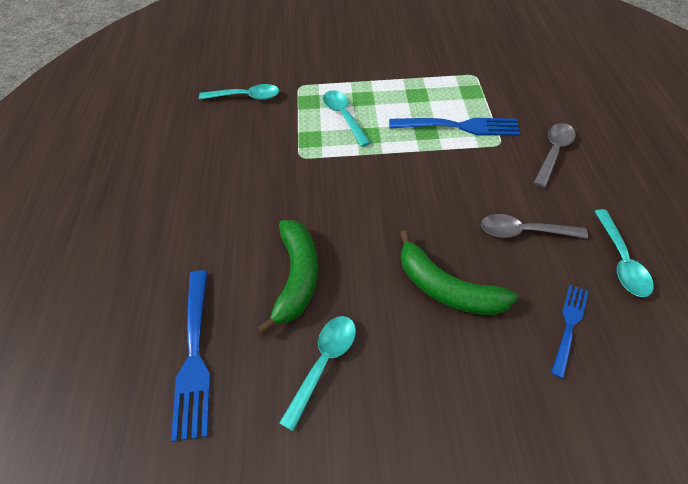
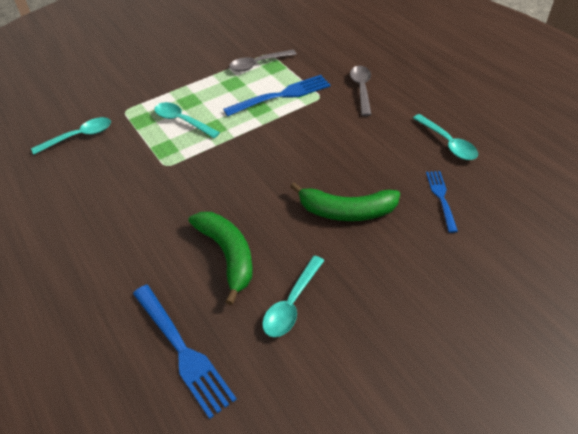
camera: 30 degrees left, 5 degrees down
(323, 363) = (292, 303): turquoise spoon -> turquoise spoon turned 150 degrees counterclockwise
(524, 232) = (375, 150): grey spoon -> grey spoon (258, 64)

